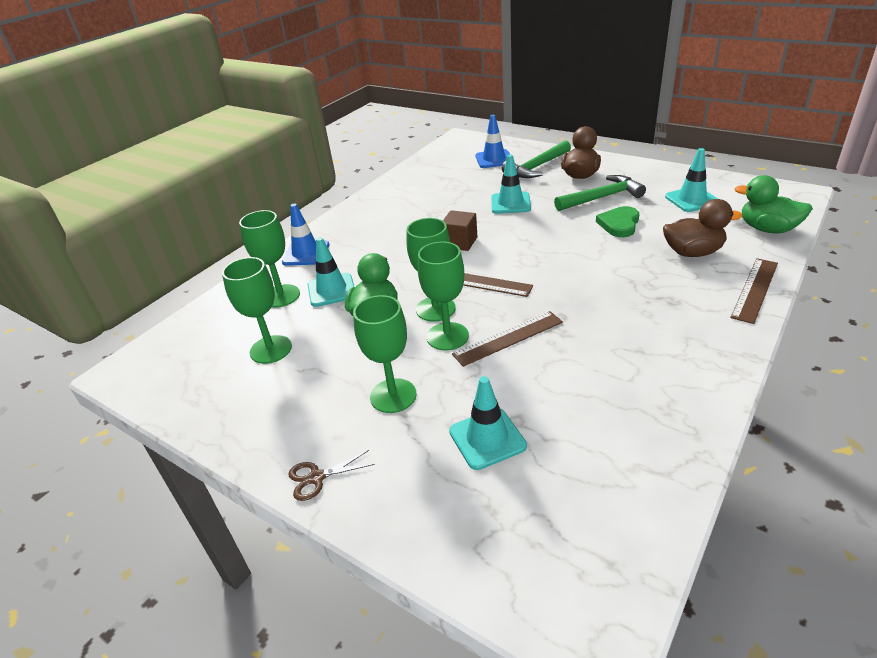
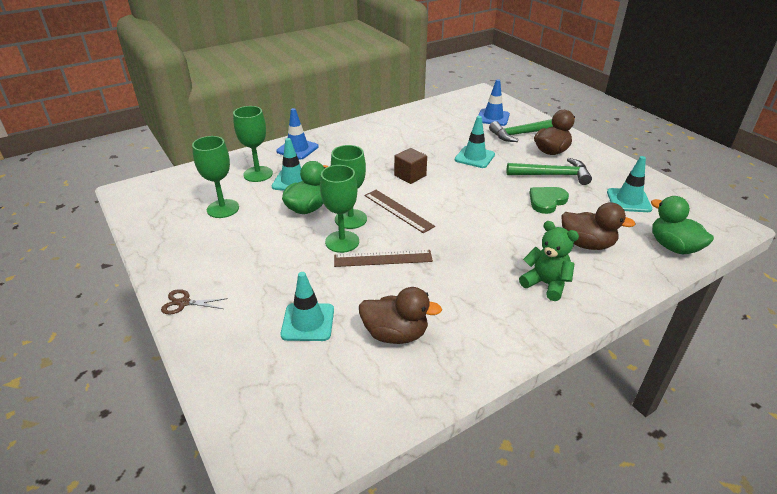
camera: 20 degrees right, 0 degrees up
(393, 396) = (272, 269): green goblet -> none
(593, 412) = (395, 334): none -> brown duck
(691, 304) = (545, 284): none -> green teddy bear
(754, 289) = (611, 292): brown ruler -> none

